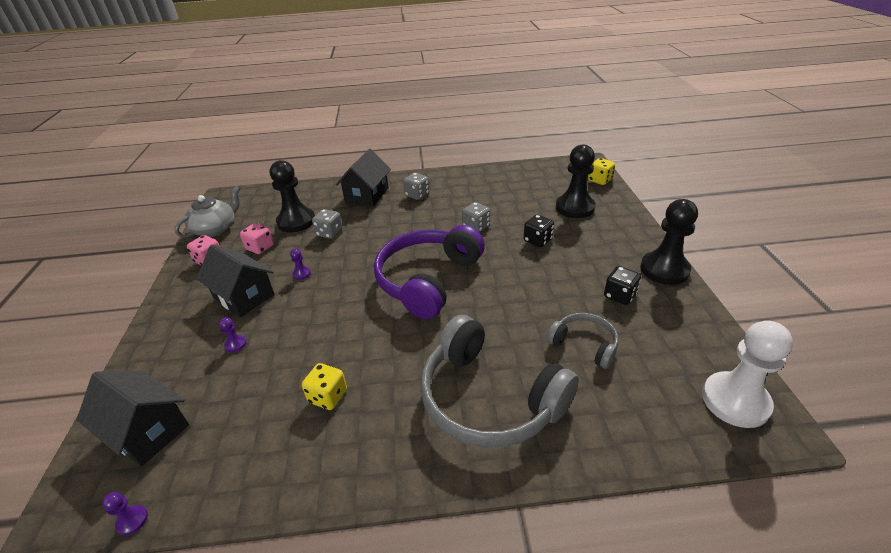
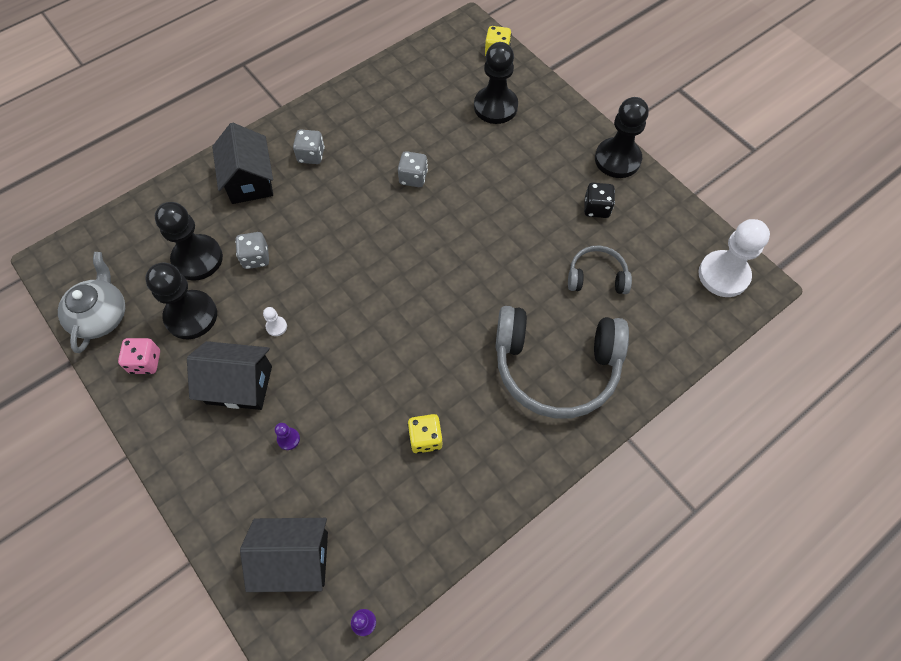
camera: 35 degrees left, 25 degrees up
(260, 248) = (191, 316): pink dice -> black pawn
(302, 274) = (276, 326): purple pawn -> white pawn
(427, 279) = (415, 271): purple headphones -> none
(537, 240) = (487, 170): black dice -> none

